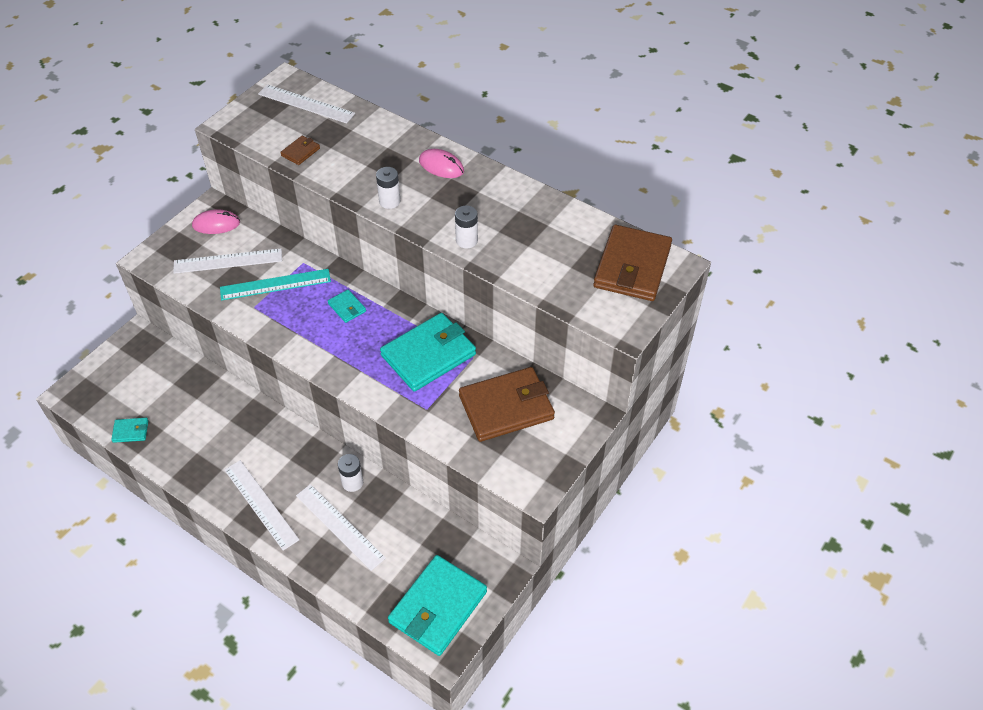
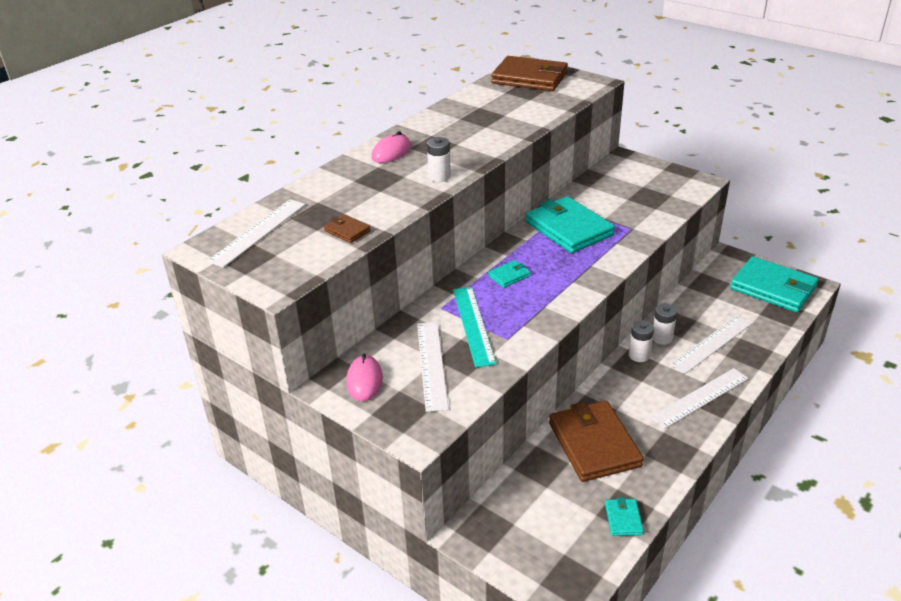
camera: 85 degrees left, 15 degrees down
(466, 240) = (497, 139): white battery -> white battery (639, 355)
(506, 407) = (622, 192): brown wallet -> brown wallet (594, 444)

